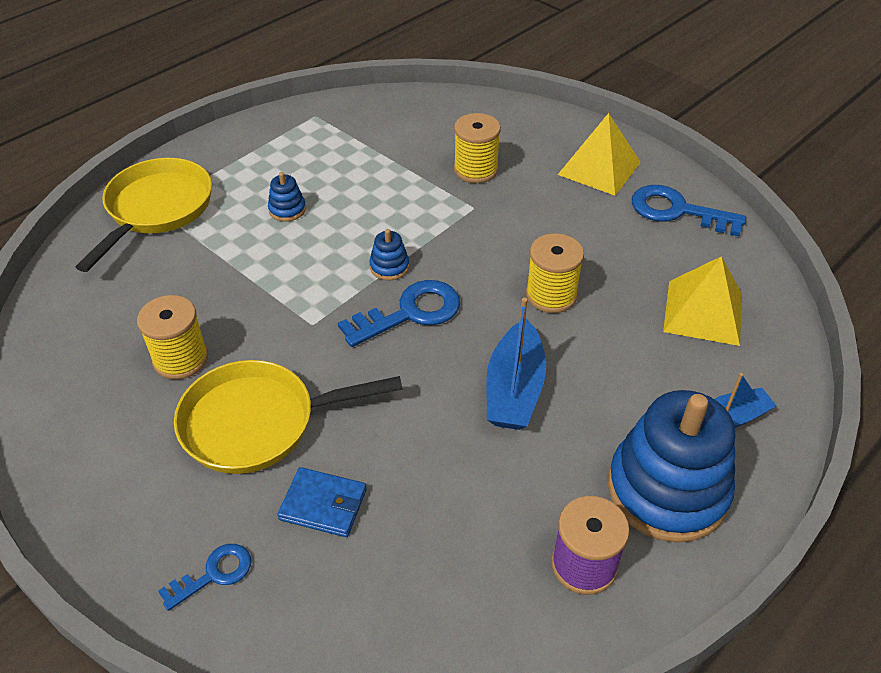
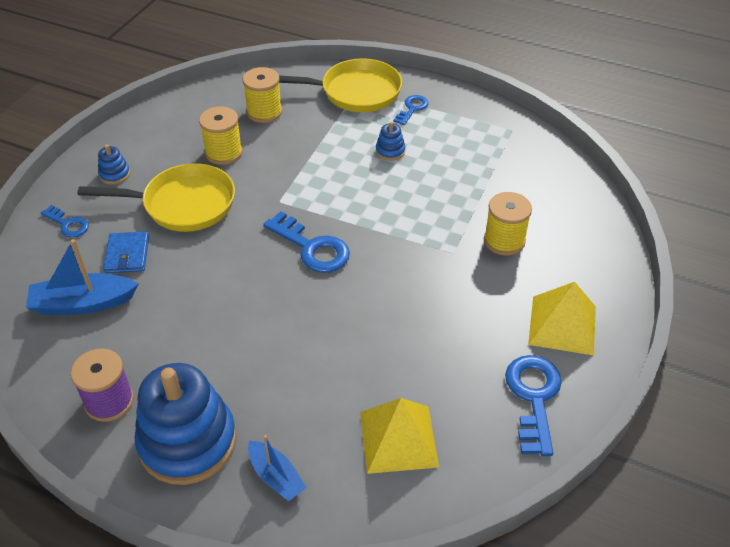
camera: 70 degrees right, 0 degrees up
(226, 173) = (412, 109): none -> blue key
(258, 422) = (183, 204): yellow pan -> yellow pan turned 120 degrees clockwise
(389, 267) = (356, 223): blue stacking toy -> blue stacking toy (114, 174)
(514, 389) = (258, 326): blue boat -> blue boat (83, 303)
(551, 295) = (370, 326): yellow spool -> yellow spool (264, 112)

